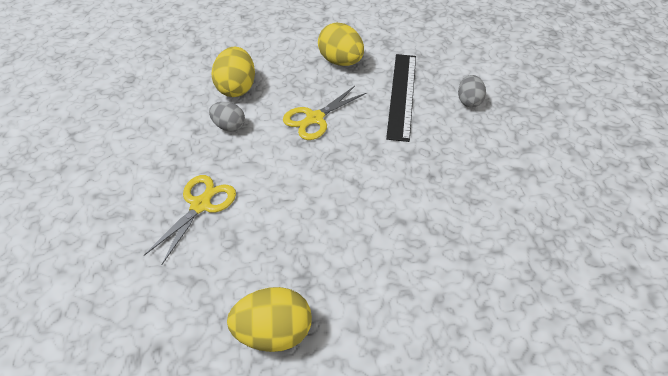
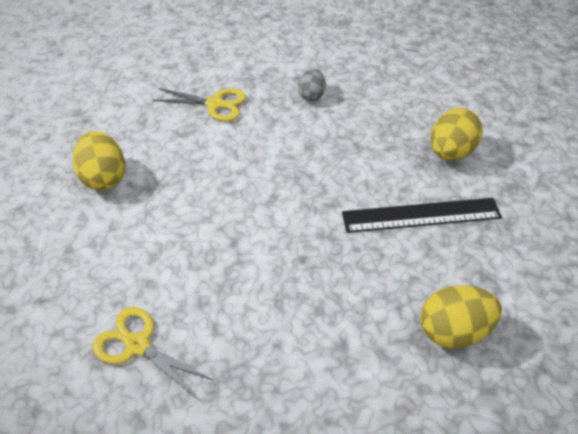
camera: 75 degrees right, 0 degrees up
(237, 88) = (365, 86): yellow egg -> yellow egg (453, 330)
(315, 118) = (348, 150): yellow scissors -> yellow scissors (138, 345)
(469, 101) = (444, 283): grey egg -> none

